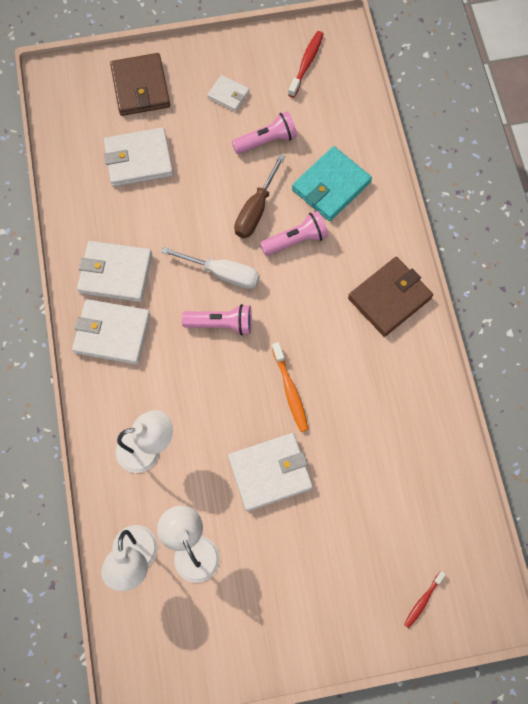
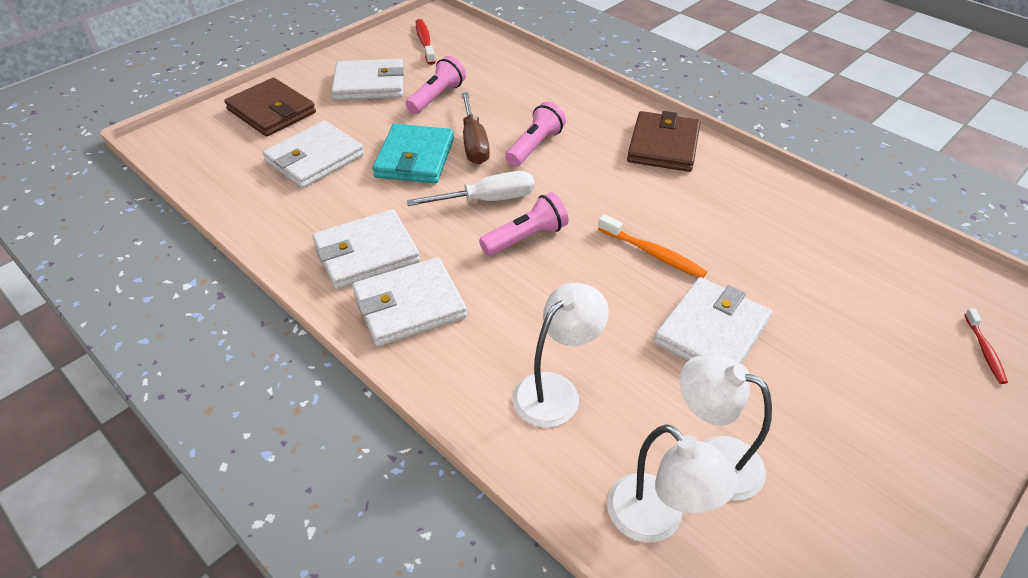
camera: 35 degrees left, 25 degrees down
(228, 95) = (369, 84): white wallet -> white wallet, size x1.80
(331, 186) = (528, 100): turquoise wallet -> turquoise wallet (415, 158)

